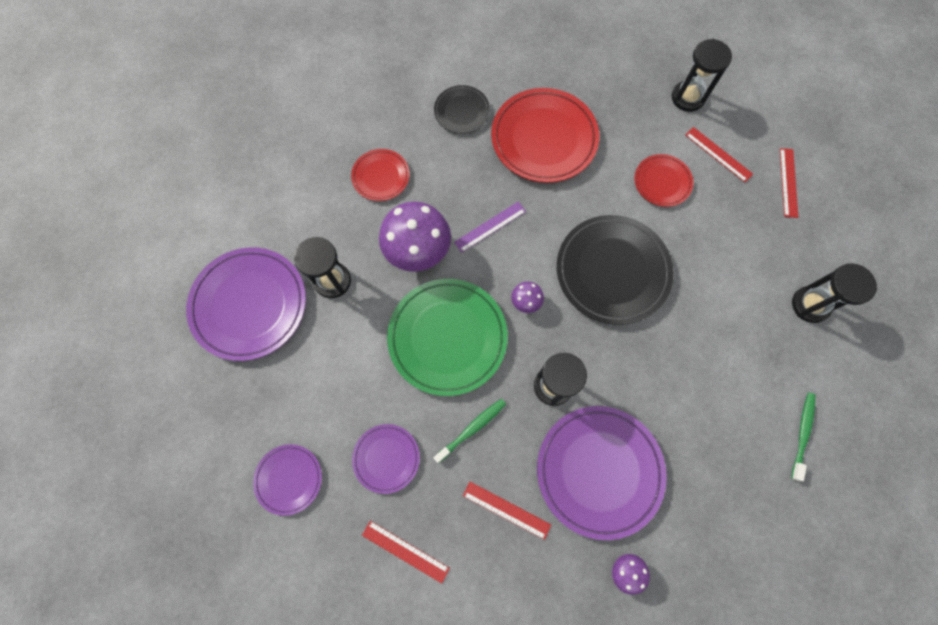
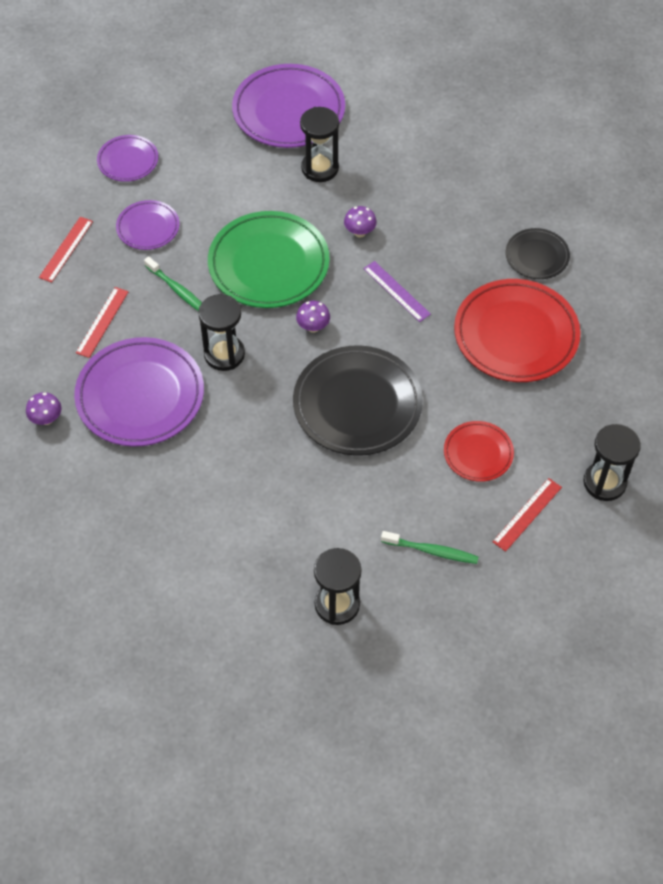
camera: 85 degrees right, 15 degrees down
(381, 176) = (442, 193): red plate -> none
(418, 251) = (359, 232): purple mushroom -> purple mushroom, size x0.45
(788, 182) = (500, 591): red ruler -> none
(802, 433) = (184, 585): green toothbrush -> green toothbrush (431, 551)

